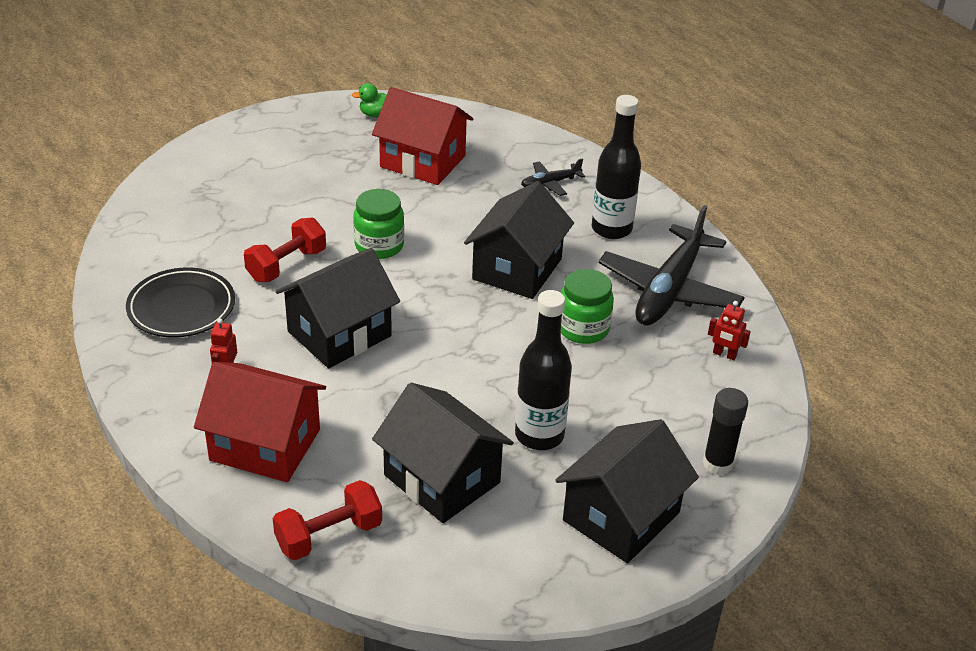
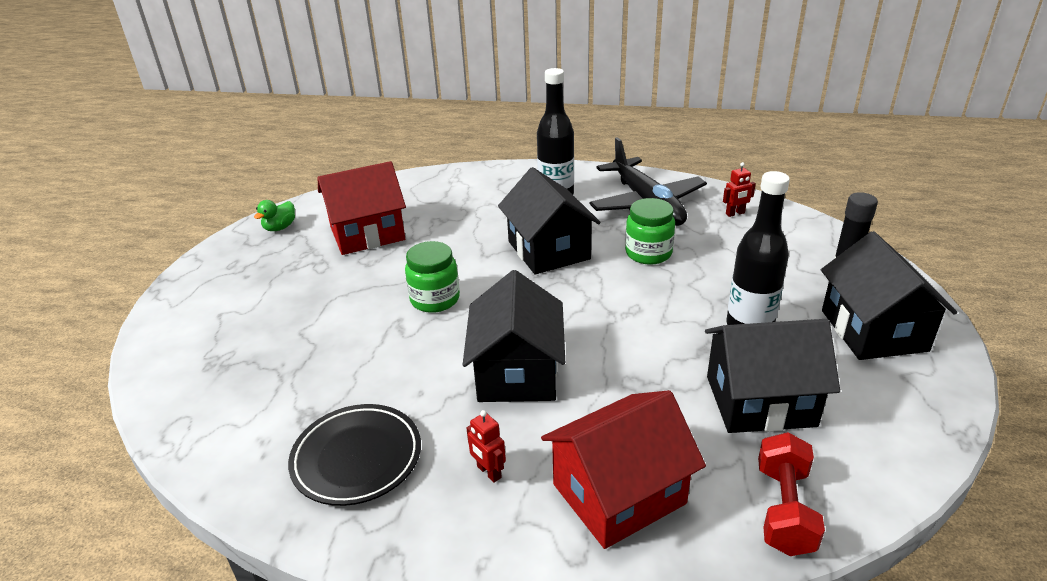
camera: 45 degrees left, 5 degrees down
(287, 265) = (389, 360): red dumbbell -> none
(550, 183) = (474, 195): black plane -> none

